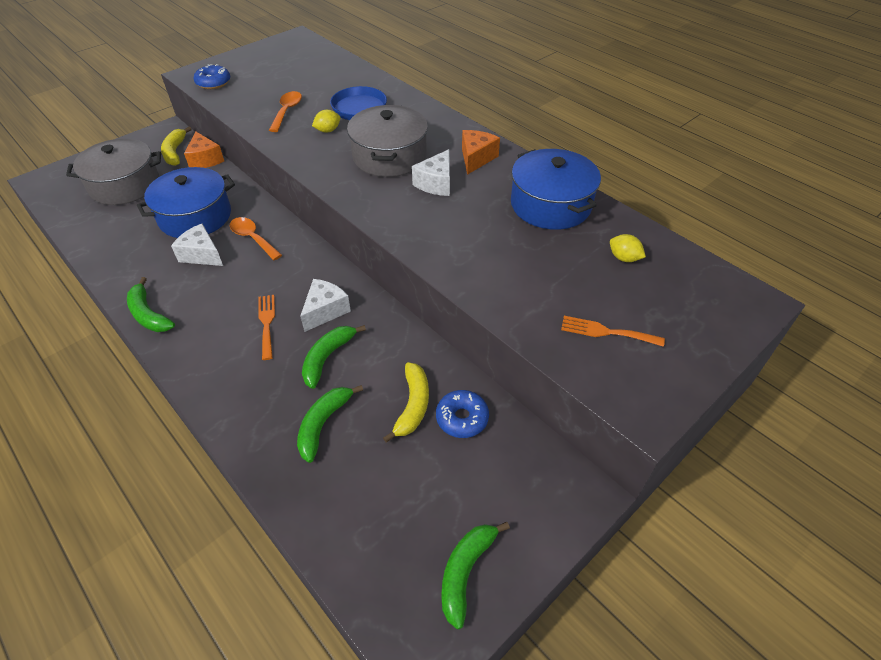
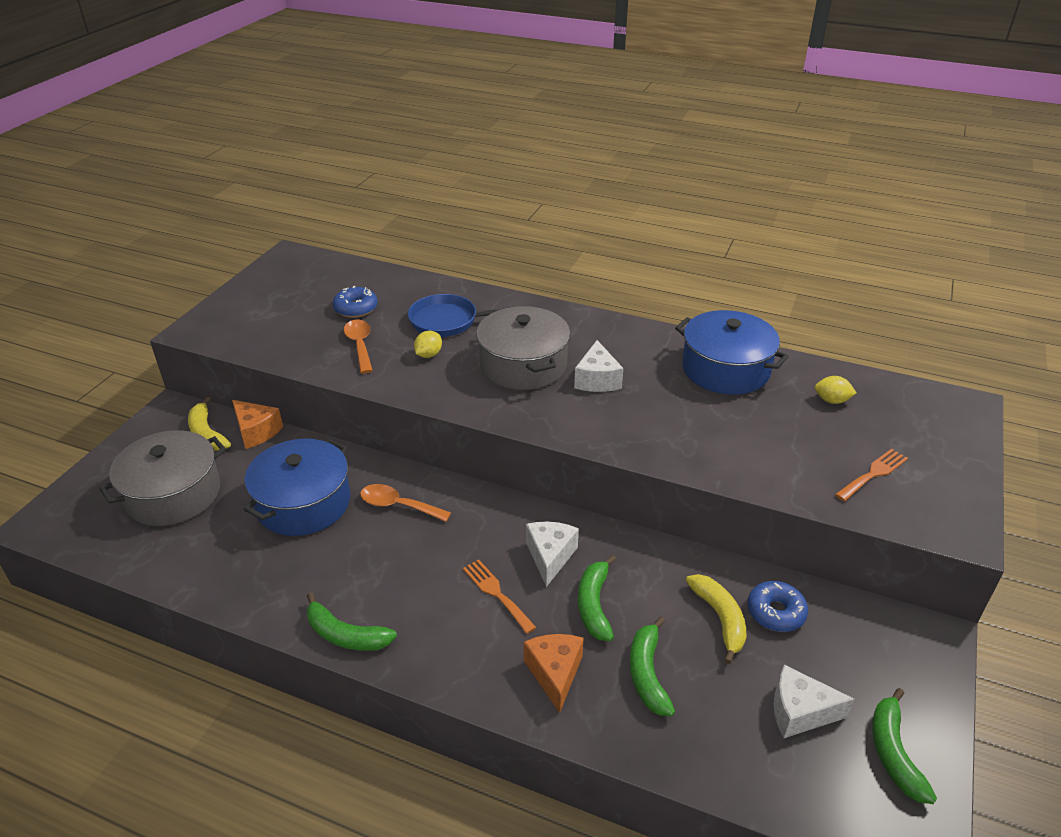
camera: 25 degrees left, 10 degrees down
(202, 255) = (351, 544): white cheese -> white cheese (799, 712)
(213, 83) = (234, 334): blue donut -> blue donut (356, 308)
(476, 158) = (615, 342): orange cheese -> orange cheese (555, 673)
(606, 332) = (873, 473): orange fork -> orange fork turned 150 degrees clockwise

